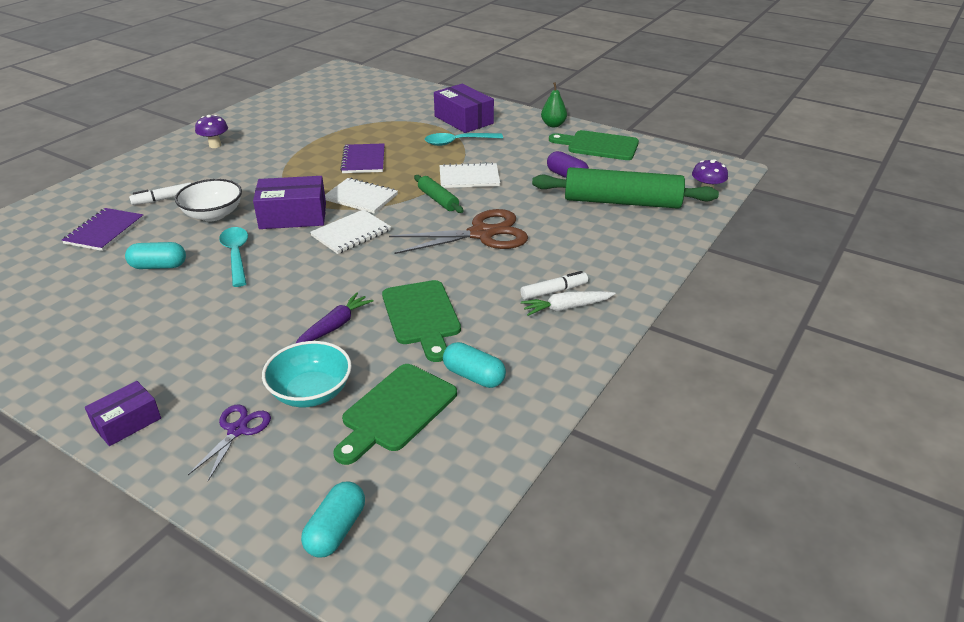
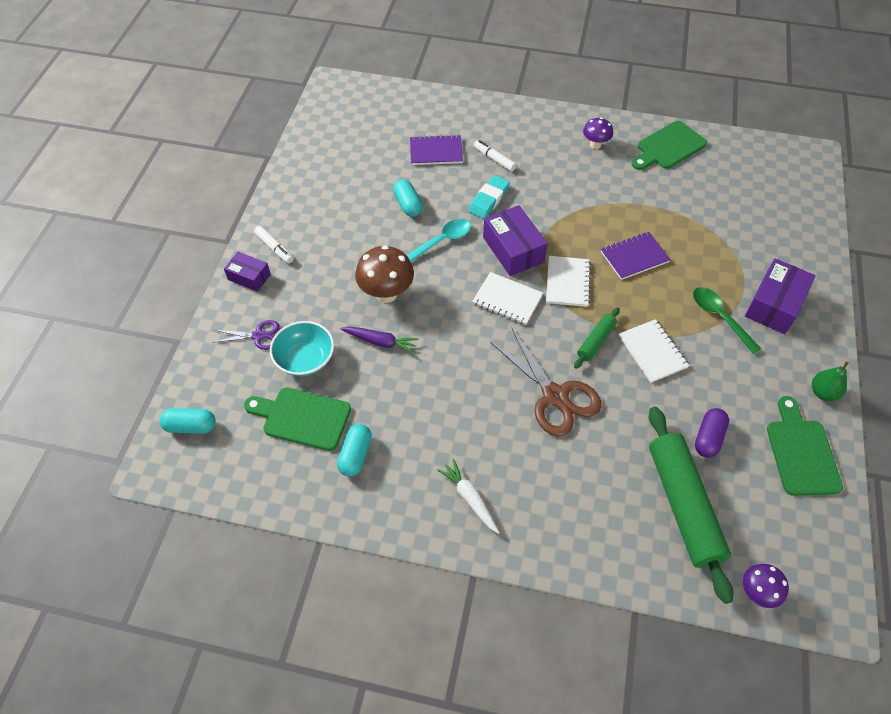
camera: 70 degrees right, 20 degrees up
(213, 214) = (489, 199): white bowl -> turquoise eraser
(271, 308) = (386, 294): none -> brown mushroom
(422, 316) = (415, 394): green cutting board -> green cutting board (668, 147)
(458, 142) = (719, 317): turquoise spoon -> green spoon
(554, 291) = (490, 482): white marker -> white marker (274, 248)

